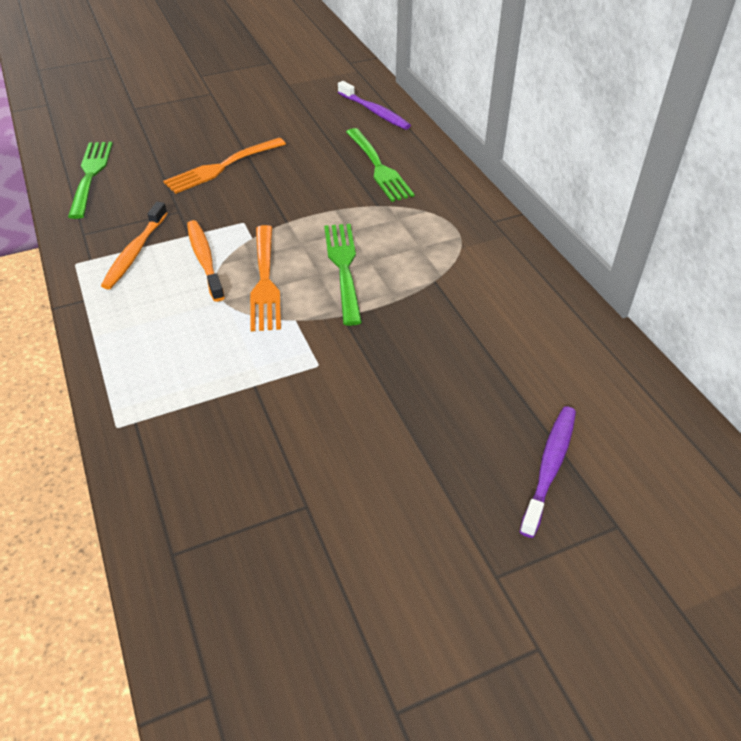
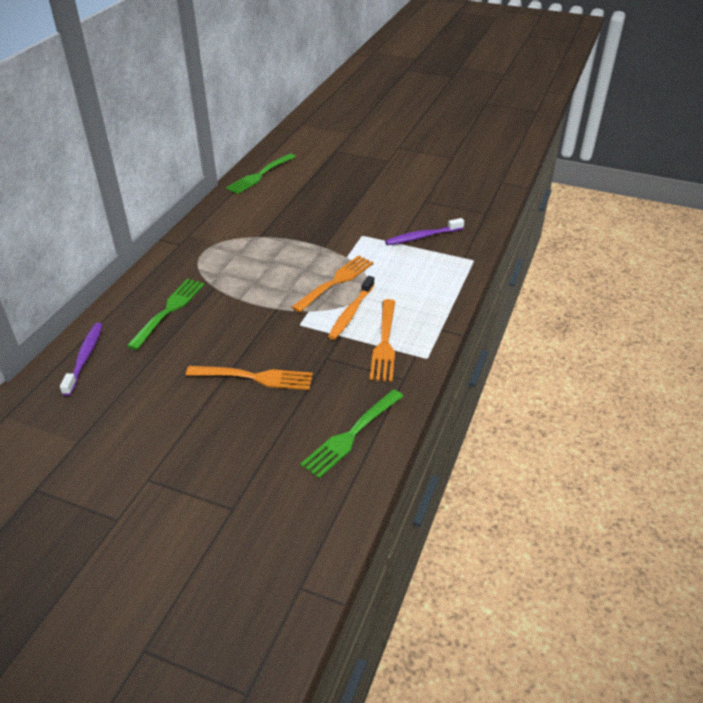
camera: 135 degrees left, 5 degrees down
(135, 252) = (384, 342): orange toothbrush -> orange fork
(344, 268) = (289, 265): green fork -> green fork (260, 175)
(549, 467) = (330, 168): purple toothbrush -> purple toothbrush (422, 237)

